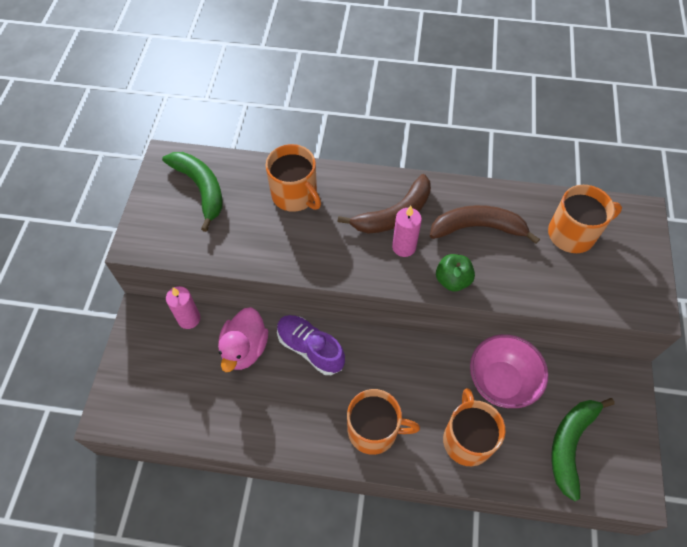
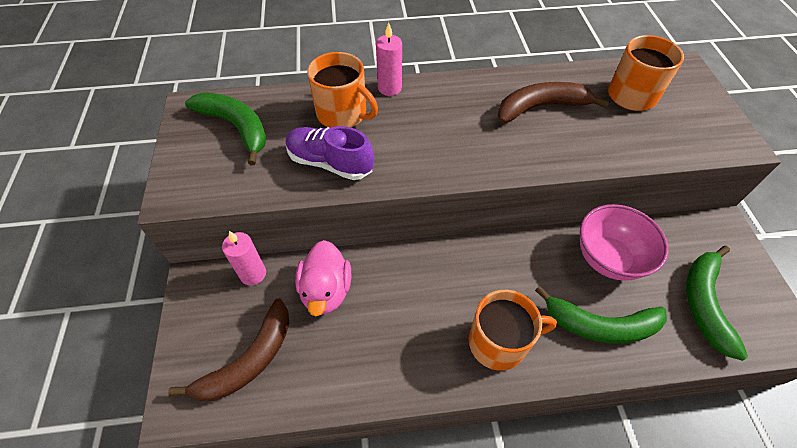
camera: 15 degrees left, 5 degrees down
(310, 348) = (399, 273): purple shoe -> purple shoe (330, 163)
(394, 214) = (453, 112): brown banana -> brown banana (249, 360)
(404, 247) = (475, 139): pink candle -> pink candle (389, 88)
(452, 280) = (538, 159): green apple -> none
(467, 439) = (600, 325): orange mug -> green banana

